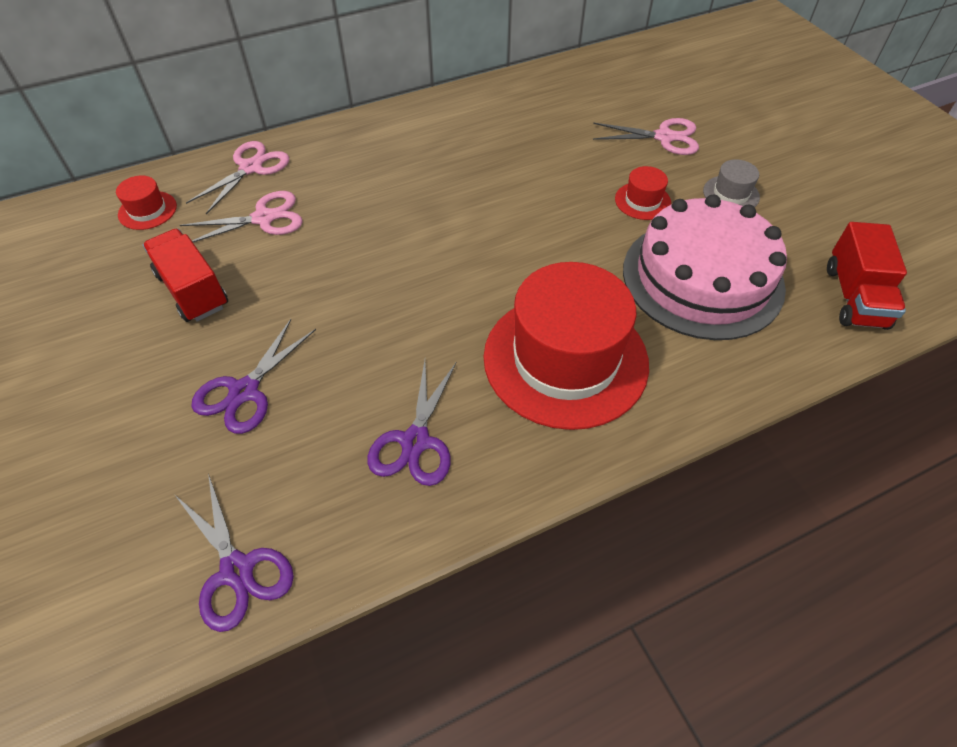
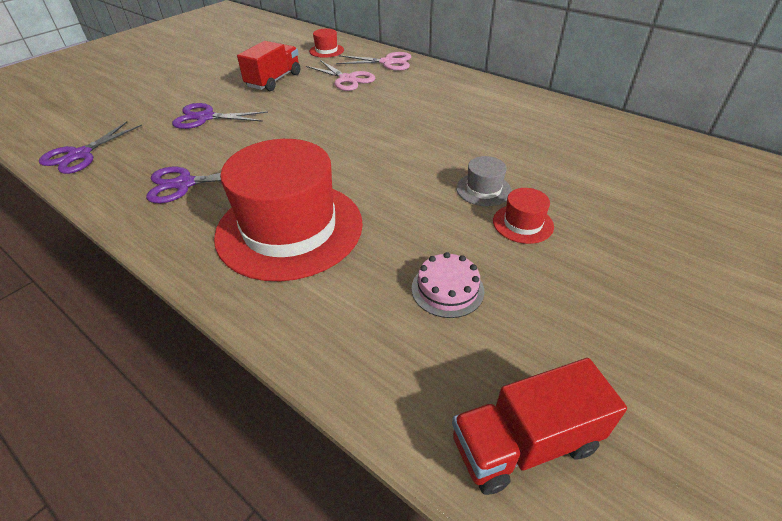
camera: 65 degrees right, 10 degrees down
(664, 137) = (637, 214): pink scissors -> none
(702, 278) = (447, 289): pink cake -> pink cake, size x0.41
(731, 194) = (602, 283): grey hat -> grey hat (483, 189)

